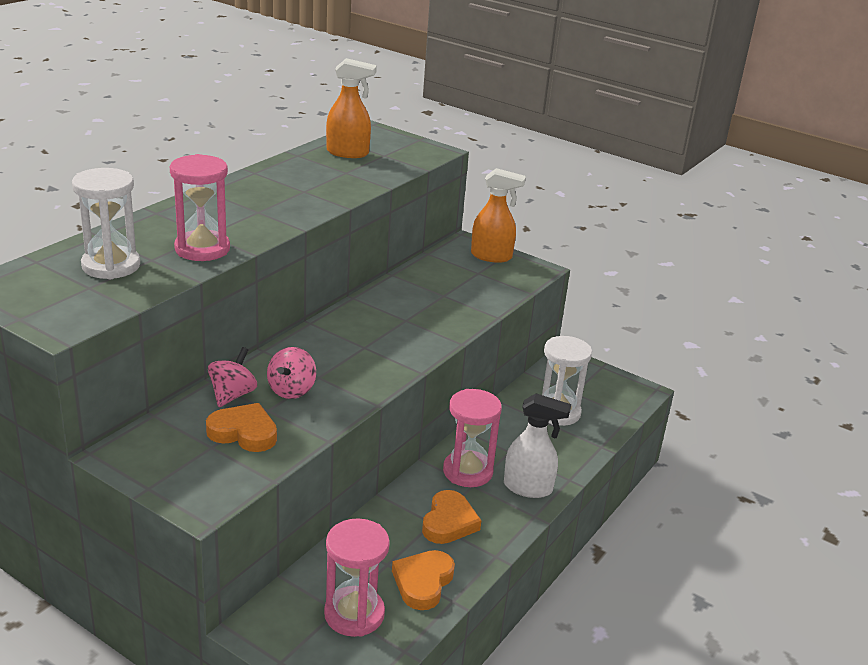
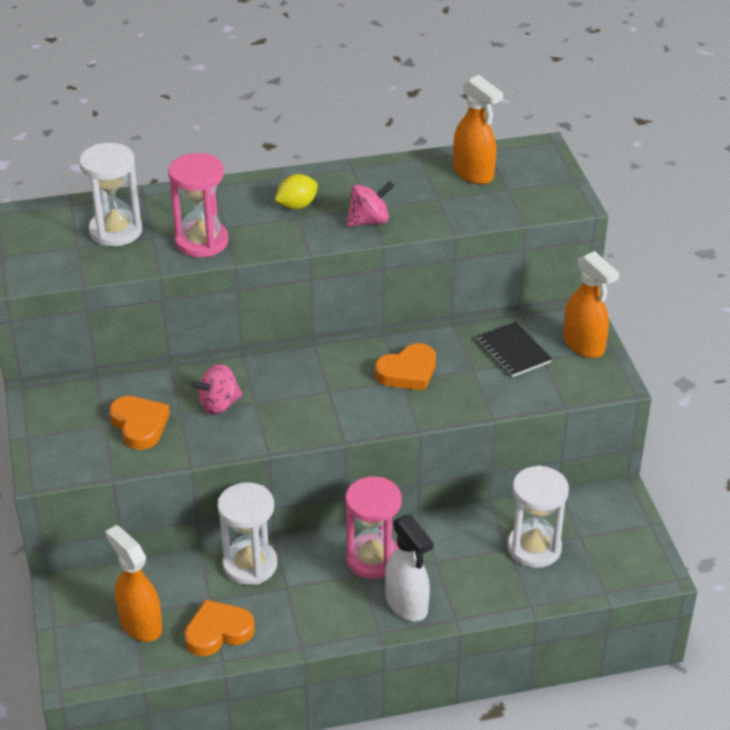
camera: 45 degrees right, 10 degrees up
(232, 395) = (170, 386): pink spinning top -> pink spinning top (369, 221)
(246, 205) = (297, 205): none -> yellow lemon
(354, 614) = (140, 624): pink hourglass -> orange spray bottle
(386, 523) = (250, 565): none -> white hourglass
(449, 522) = (300, 594): orange heart -> orange heart (407, 372)
(454, 275) = (513, 351): none -> black notebook

